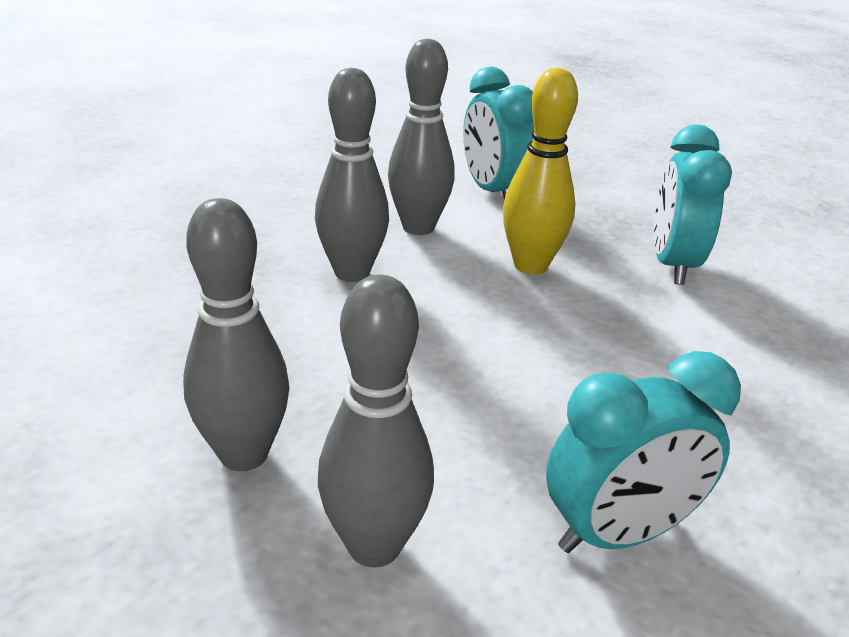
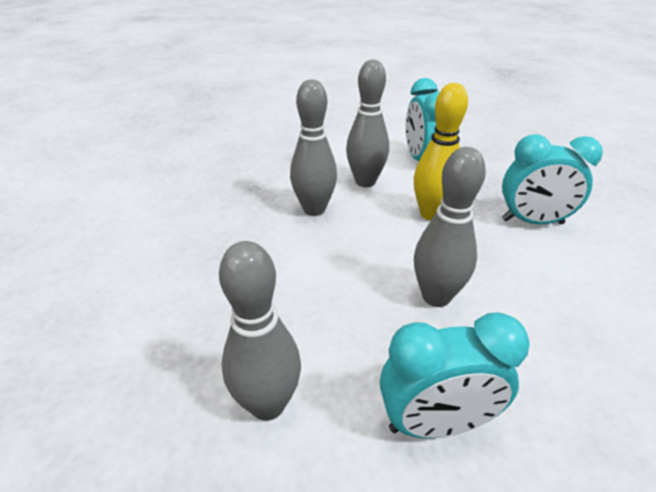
camera: 15 degrees right, 5 degrees up
(244, 454) = (209, 326): grey bowling pin -> grey bowling pin (436, 297)
(672, 264) = (532, 222): turquoise clock -> turquoise clock turned 105 degrees counterclockwise

